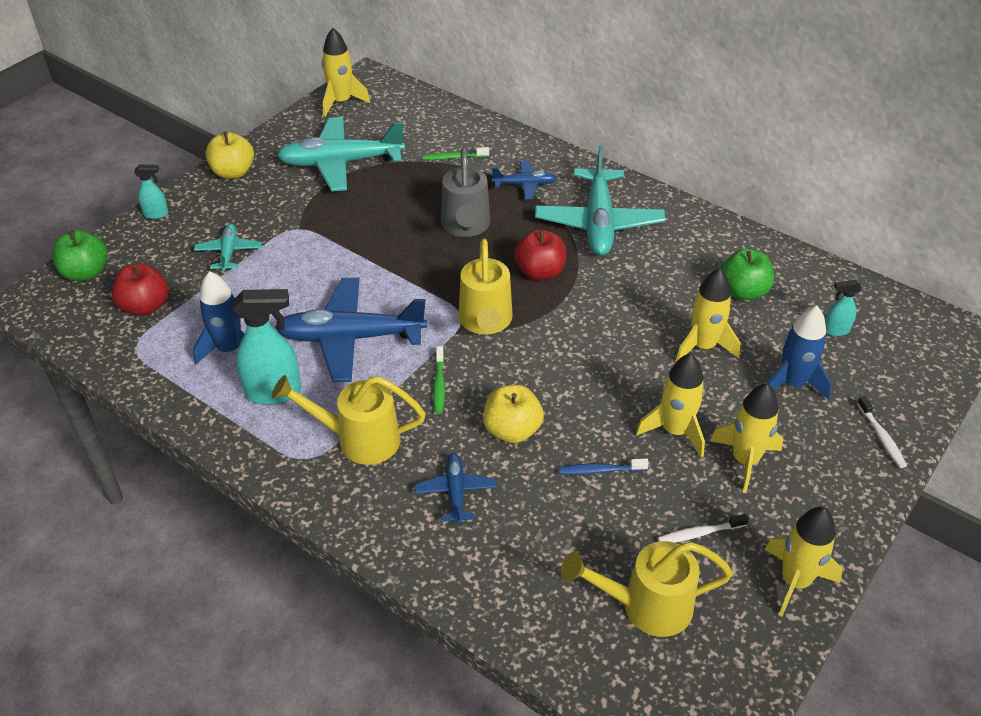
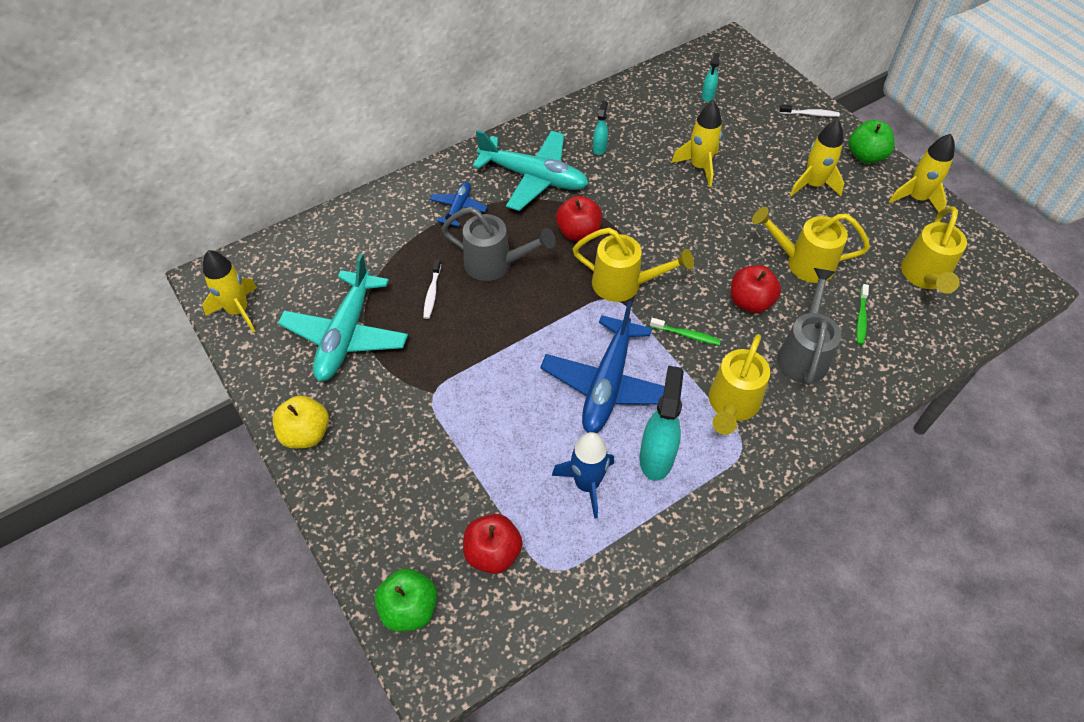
camera: 70 degrees left, 10 degrees up
(156, 214) = (340, 521): turquoise spray bottle -> turquoise spray bottle (599, 148)
(229, 252) = (441, 461): turquoise plane -> none
(454, 157) = (390, 245): green toothbrush -> green toothbrush (861, 318)
(455, 492) = (803, 354): blue plane -> grey watering can
(512, 430) = (750, 302): yellow apple -> red apple
(600, 470) = (803, 263): blue toothbrush -> yellow watering can
(674, 431) = (777, 210): yellow rocket -> none
(699, 533) = (870, 229): white toothbrush -> white toothbrush (432, 293)
(743, 291) = (651, 126): green apple -> green apple (865, 156)
(792, 383) = (750, 136): blue rocket -> none

